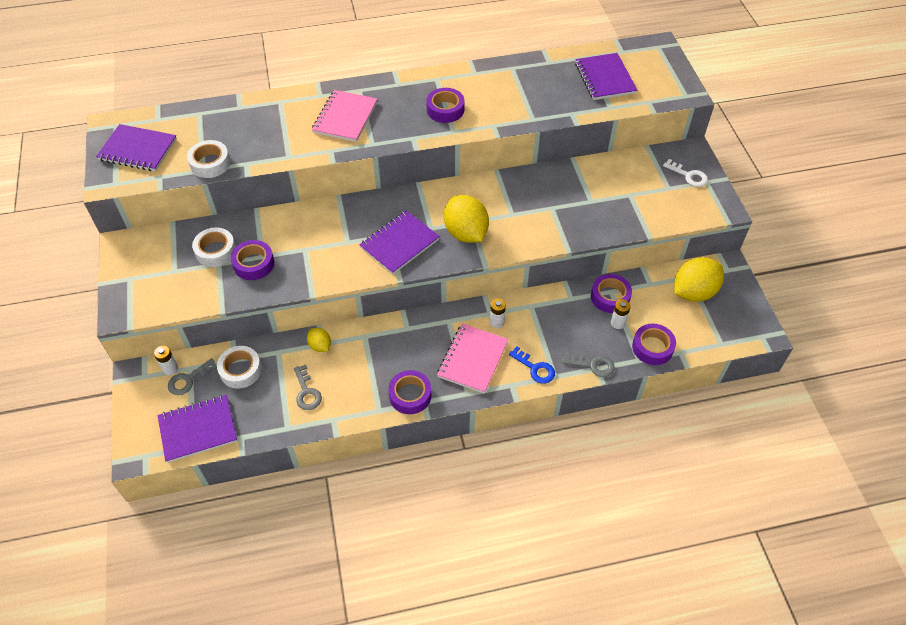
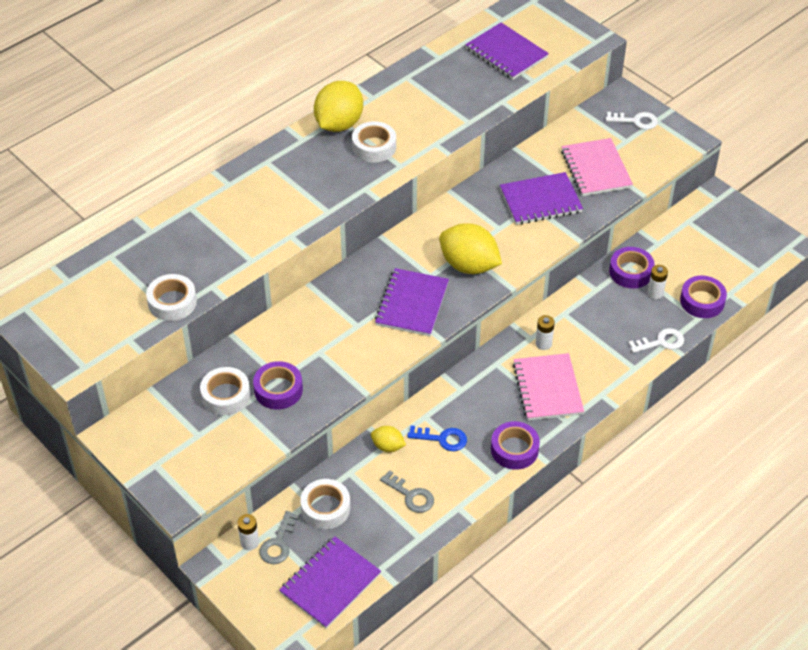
camera: 30 degrees left, 5 degrees down
(138, 150) = (76, 322): purple notebook -> purple notebook (540, 201)
(345, 118) = (277, 196): pink notebook -> pink notebook (596, 169)
(445, 110) = (374, 147): purple tape -> white tape
(535, 368) = (611, 369): blue key -> blue key (442, 439)
(592, 365) = (661, 342): grey key -> white key
(693, 292) = (702, 234): yellow lemon -> yellow lemon (339, 124)

